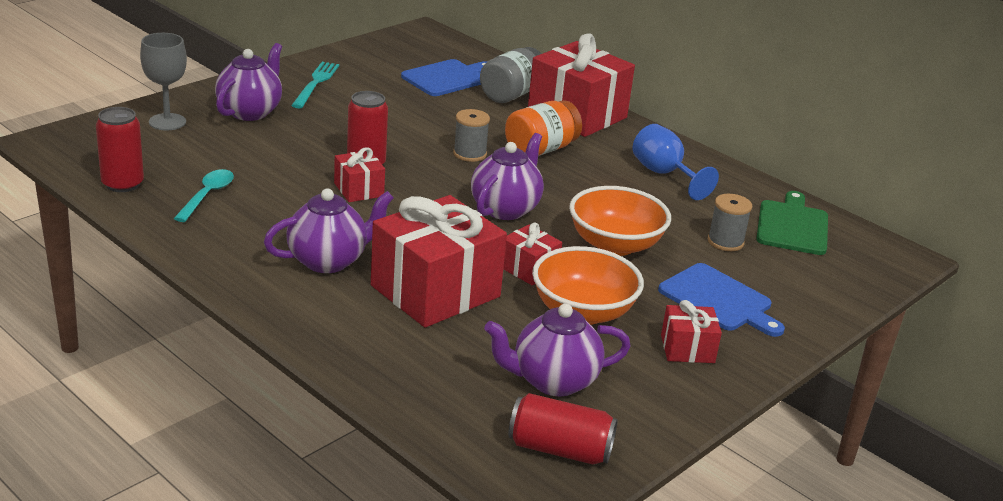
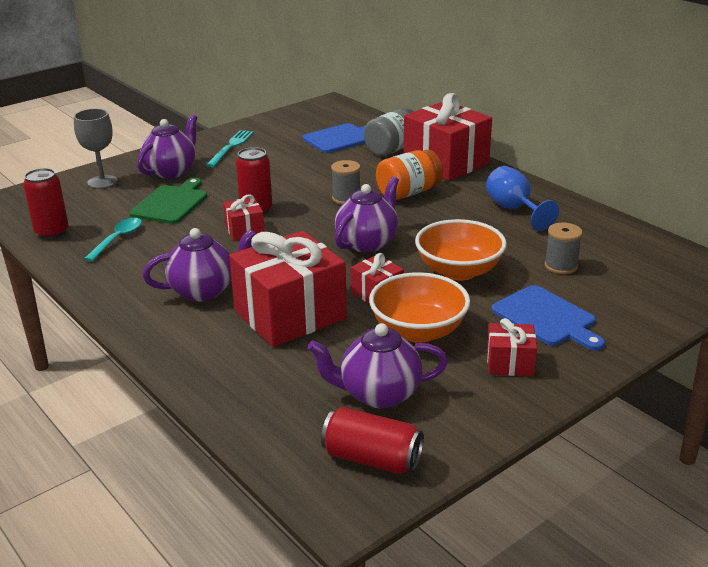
camera: 10 degrees right, 0 degrees up
(792, 226) = (625, 250): green cutting board -> green cutting board (171, 203)

